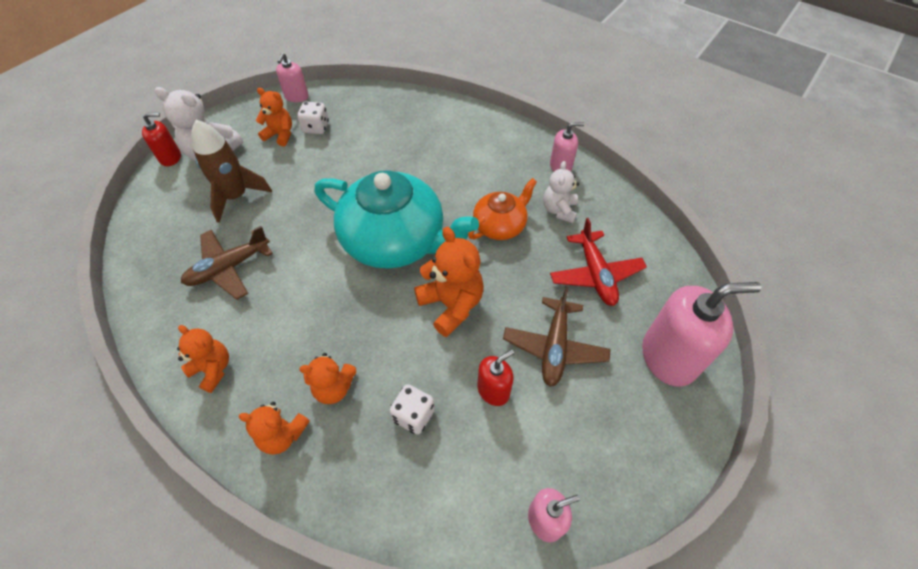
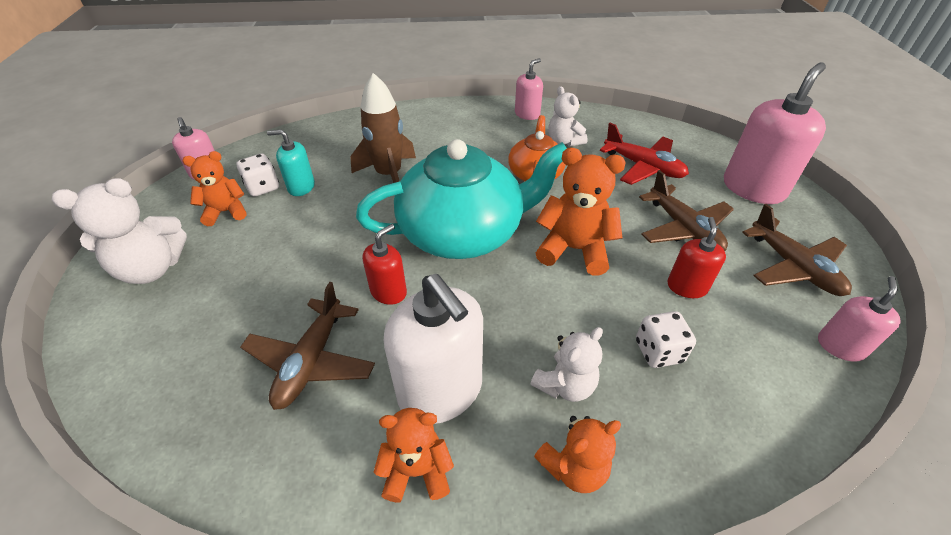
camera: 40 degrees left, 10 degrees down
(170, 157) = (90, 303): red soap dispenser -> red soap dispenser (388, 291)
(236, 197) = (237, 291): brown rocket -> brown rocket (389, 175)
(269, 336) = (441, 390): none -> white soap dispenser
(334, 388) = (565, 385): orange teddy bear -> white teddy bear
(337, 141) = (301, 187): none -> turquoise soap dispenser
(600, 441) = (793, 267): none -> brown plane

